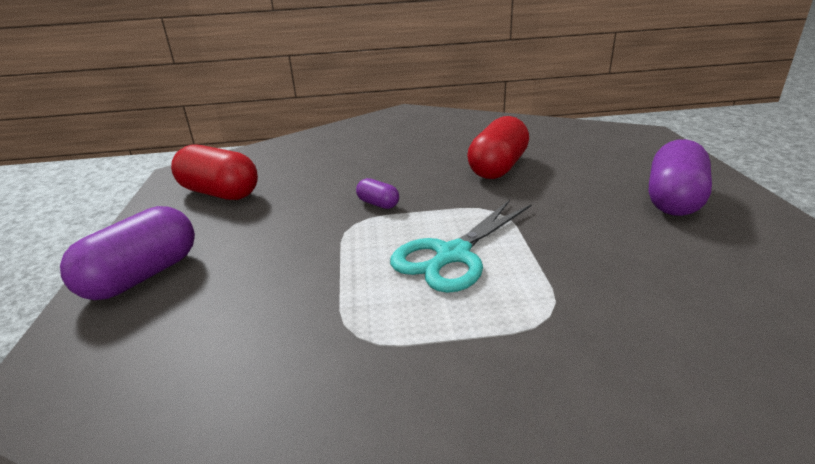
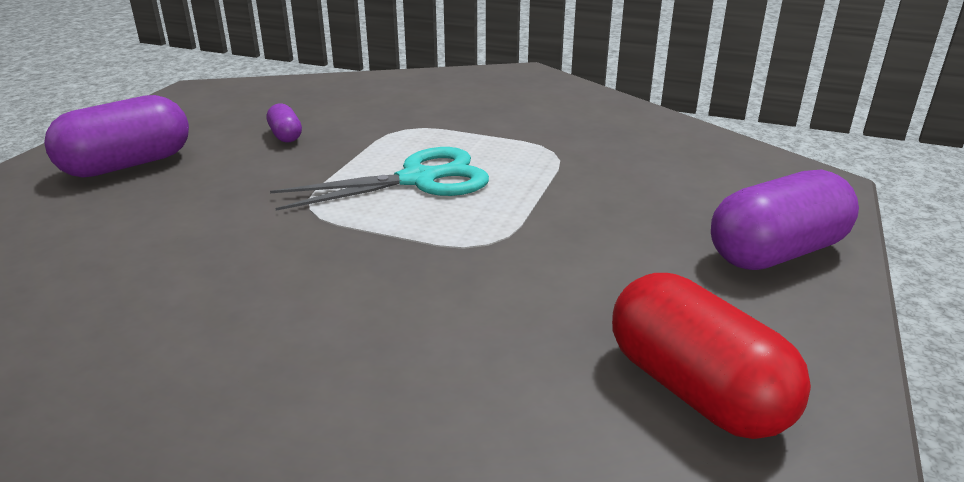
camera: 155 degrees left, 0 degrees up
(378, 204) = (431, 264): purple capsule -> purple capsule (286, 135)
(498, 167) = (183, 271): red capsule -> none

